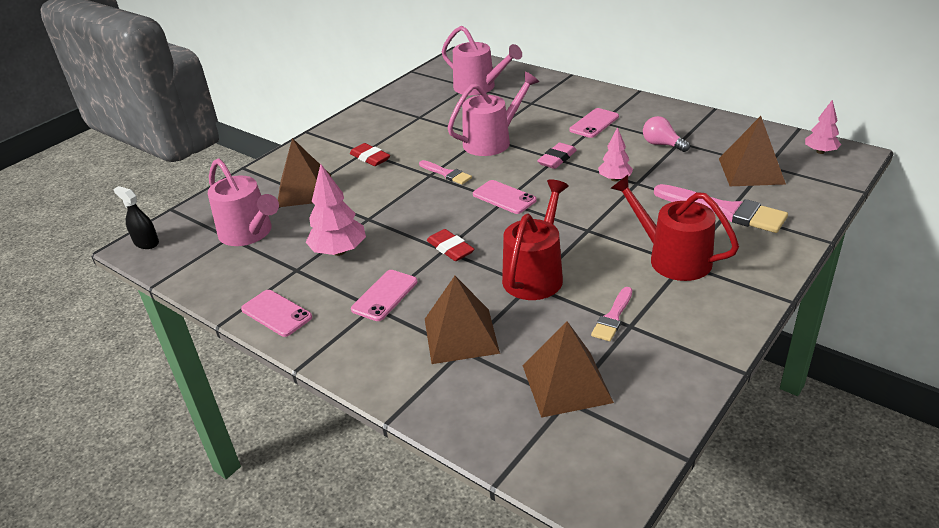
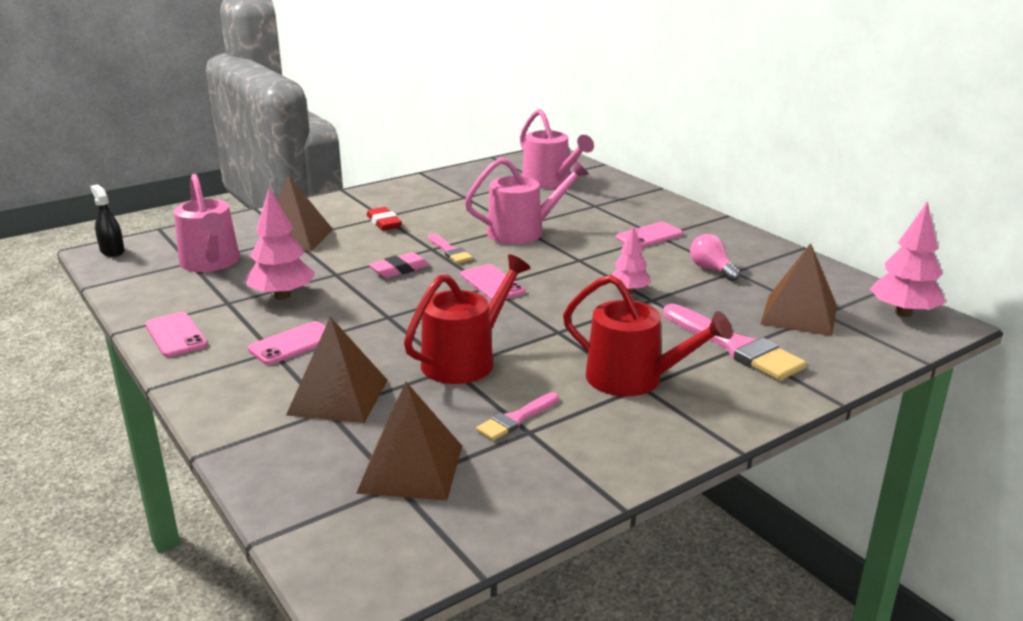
camera: 15 degrees right, 10 degrees down
(450, 248) = (395, 317): red eraser -> none
(557, 159) = (579, 260): pink eraser -> pink eraser (399, 269)
(673, 258) = (633, 379): red watering can -> red watering can turned 150 degrees clockwise
(820, 152) = (903, 313): pink tree -> pink tree, size x1.60

